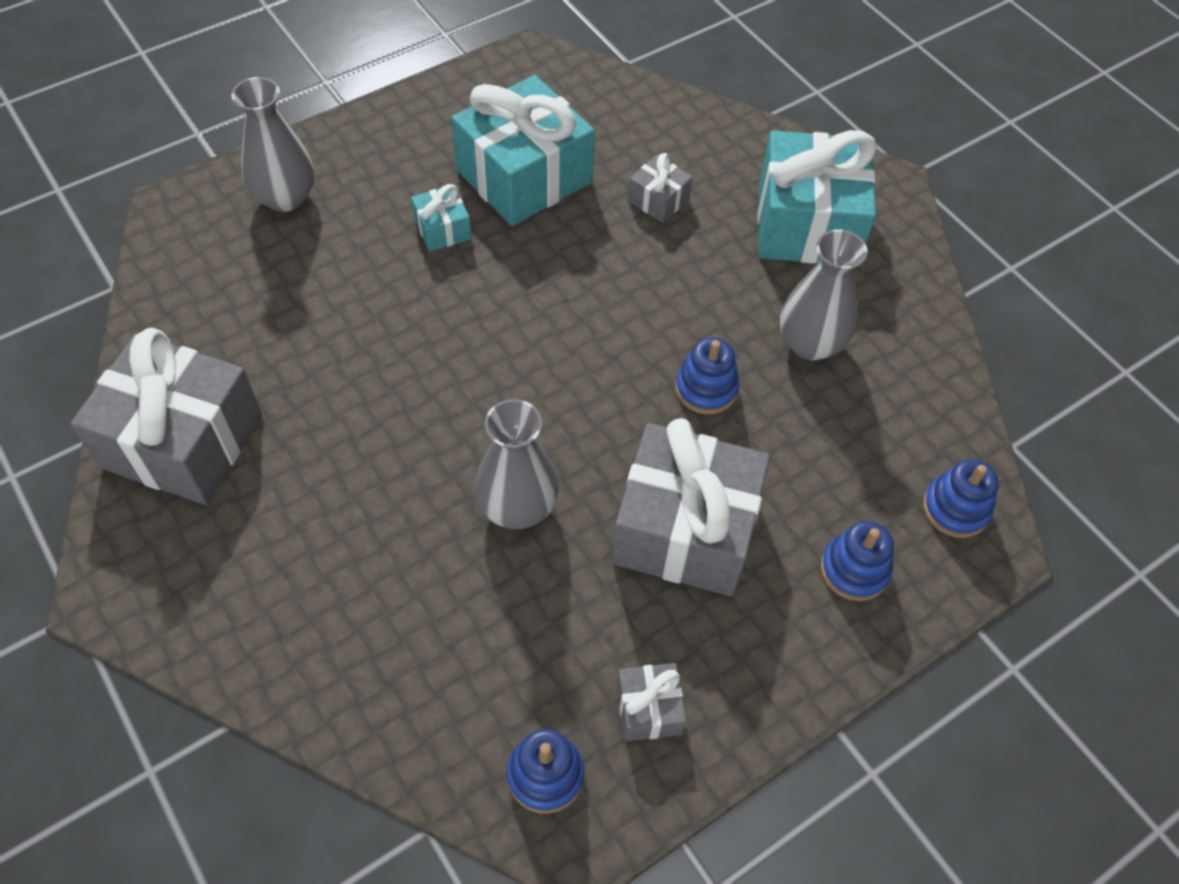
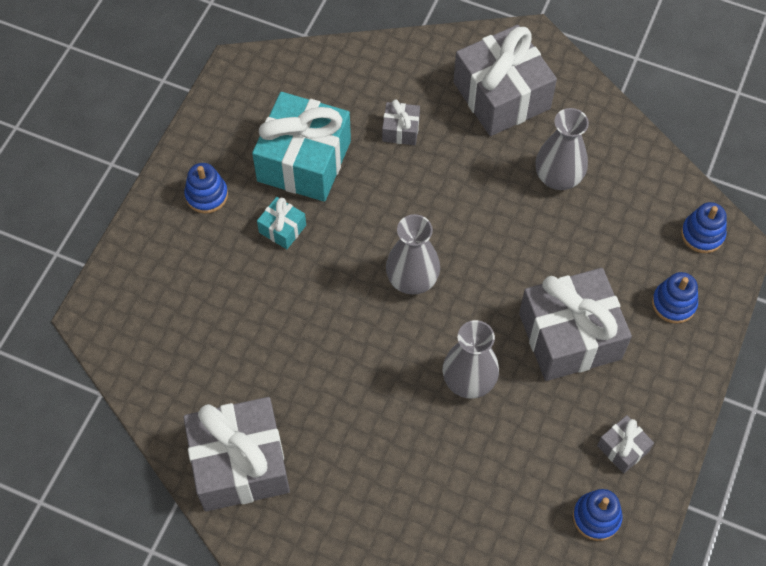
camera: 30 degrees left, 5 degrees up
(285, 197) = (161, 266): grey vase -> grey vase (412, 279)
(706, 388) = (520, 242): blue stacking toy -> blue stacking toy (206, 195)
(807, 224) = (501, 95): turquoise gift -> grey gift

